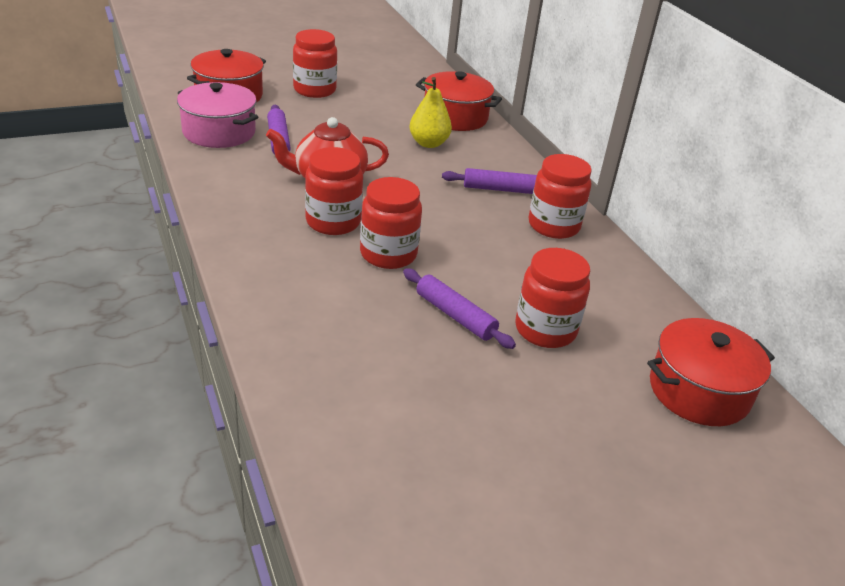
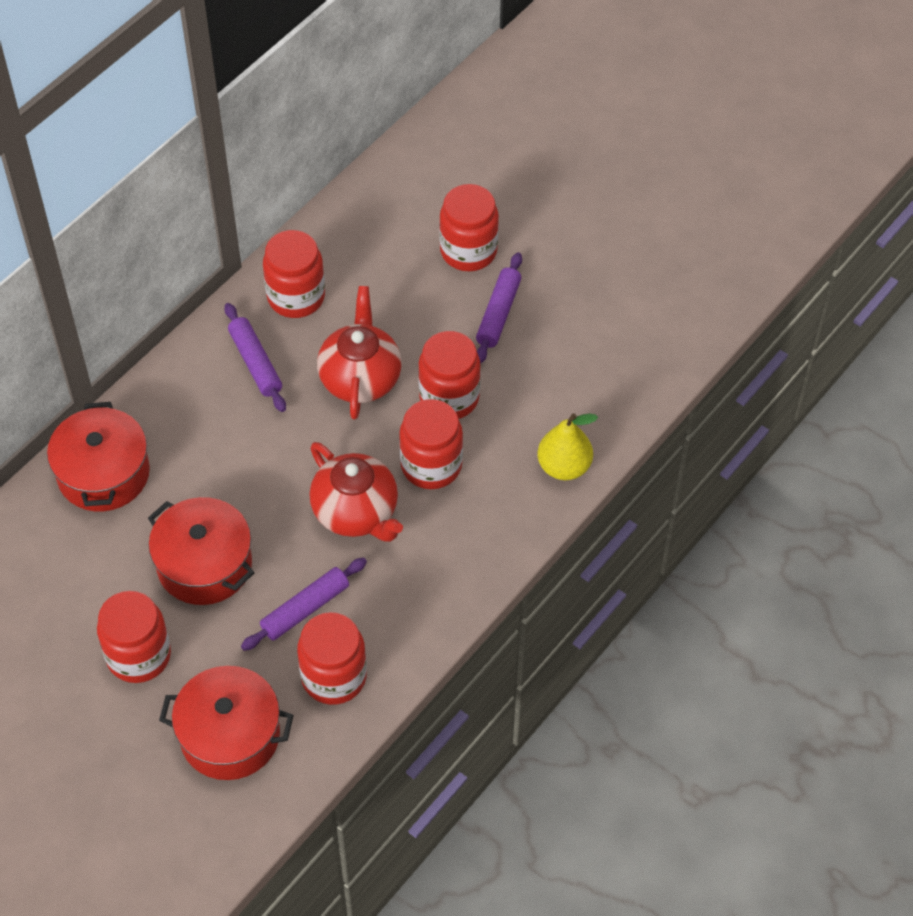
camera: 115 degrees left, 20 degrees up
(219, 132) = (334, 677): pink pot -> red jar
(428, 143) = (198, 467): yellow pear -> yellow pear (564, 466)
(447, 223) = (360, 378): none -> red teapot
(699, 391) = (468, 143): red pot -> red pot (204, 565)

